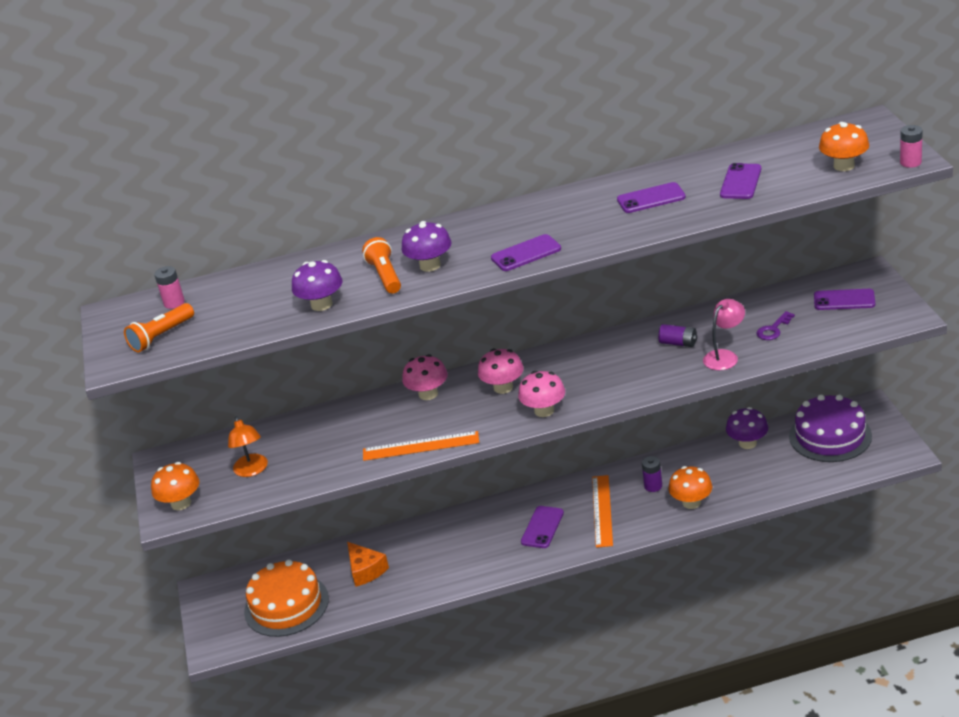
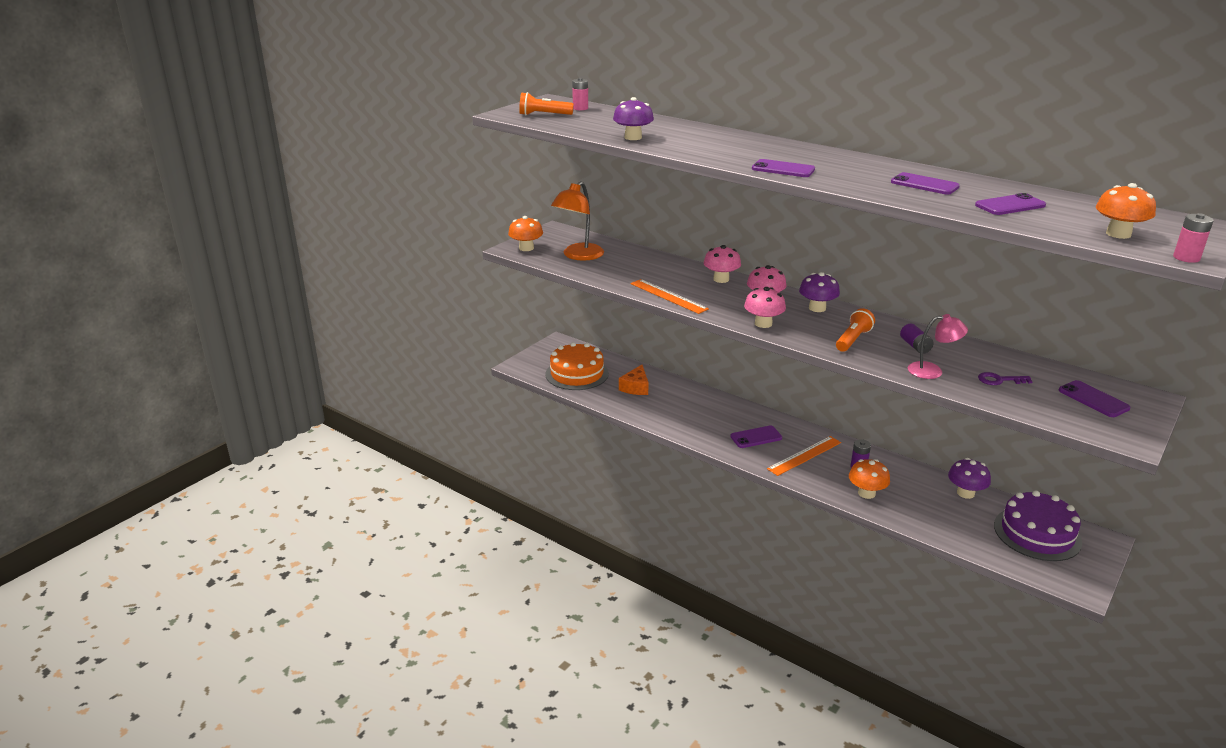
camera: 45 degrees right, 5 degrees down
(252, 470) = (578, 256): orange lamp -> orange lamp, size x1.56
(385, 276) = (690, 143): orange flashlight -> orange flashlight (853, 340)
(430, 265) = (721, 150): purple mushroom -> purple mushroom (817, 308)

